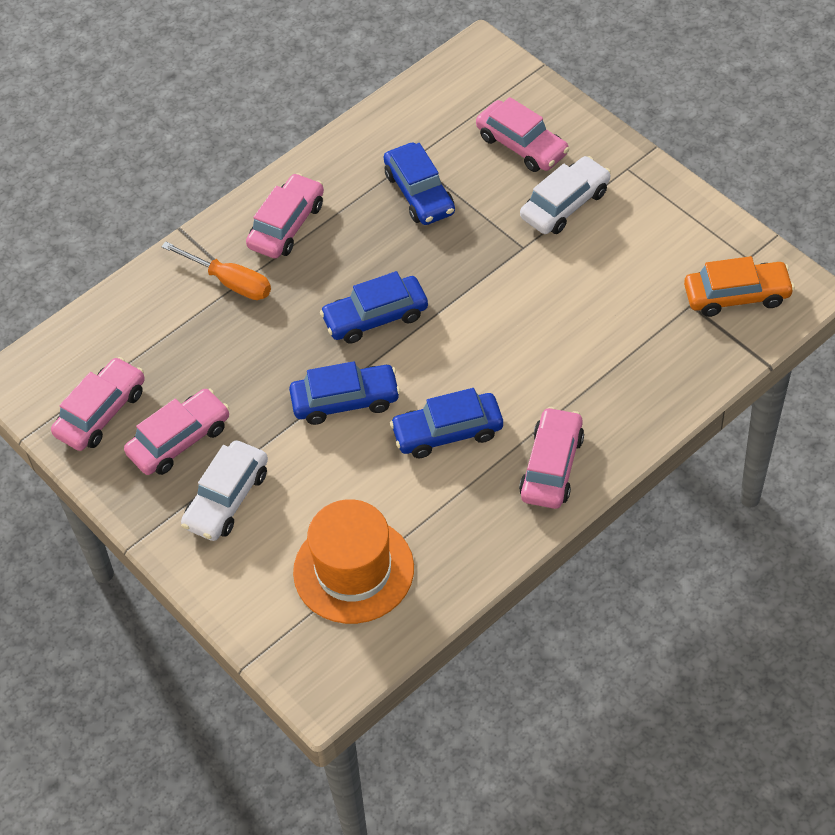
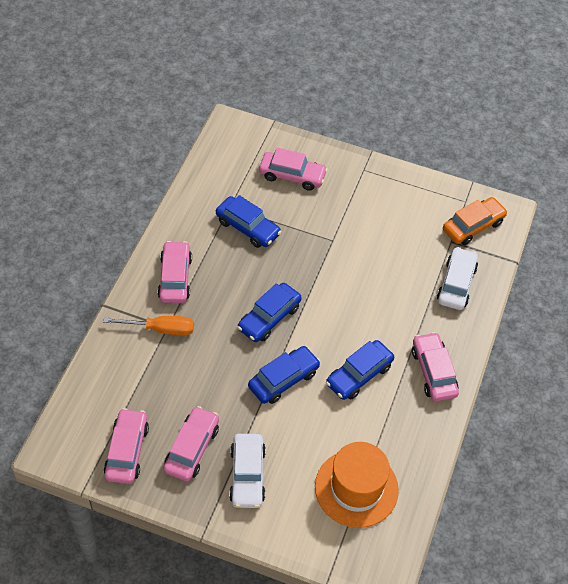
camera: 35 degrees left, 0 degrees up
(565, 204) = (341, 204): white car -> white car (456, 284)

